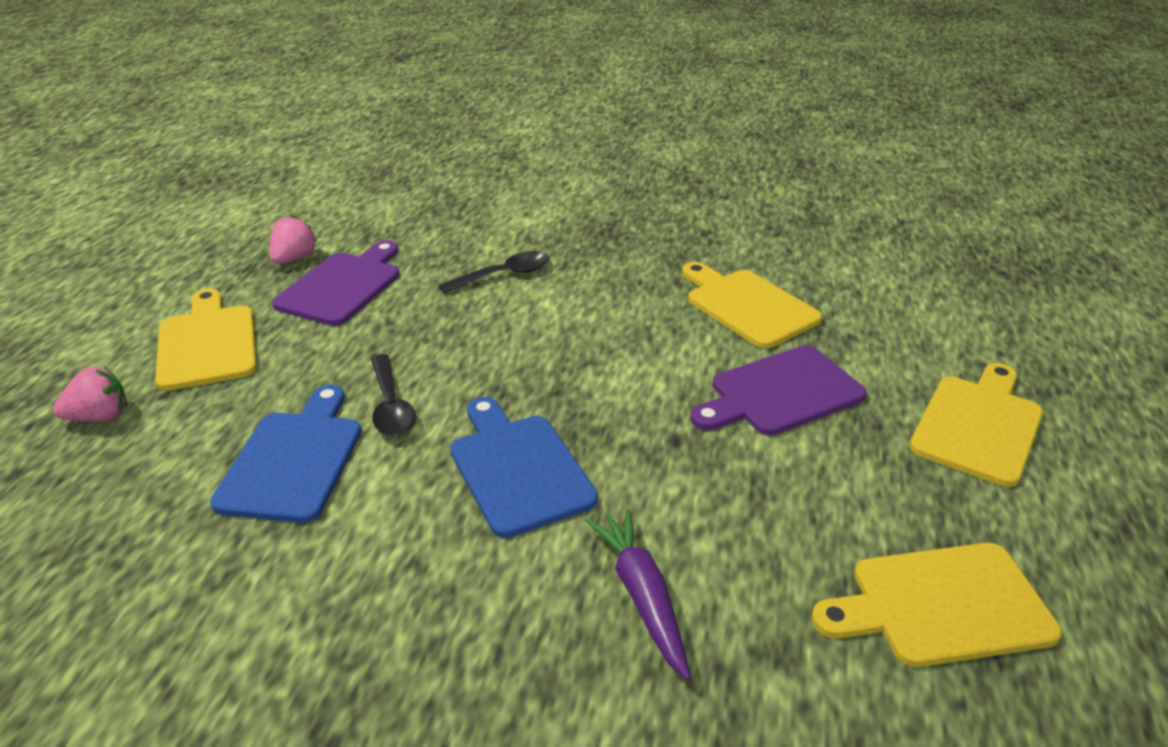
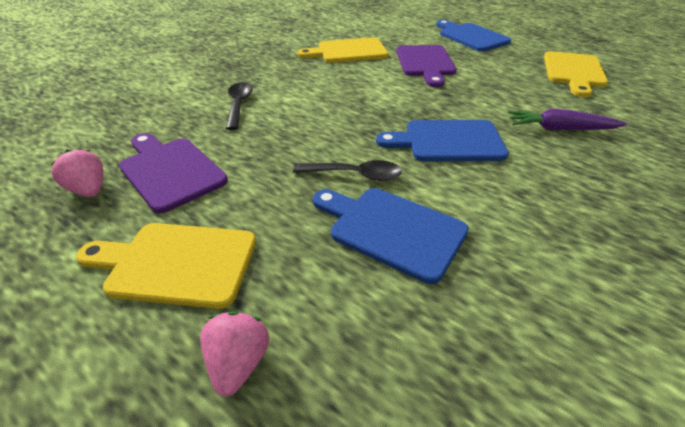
camera: 65 degrees left, 5 degrees up
(978, 425) = (471, 37): yellow cutting board -> blue cutting board

